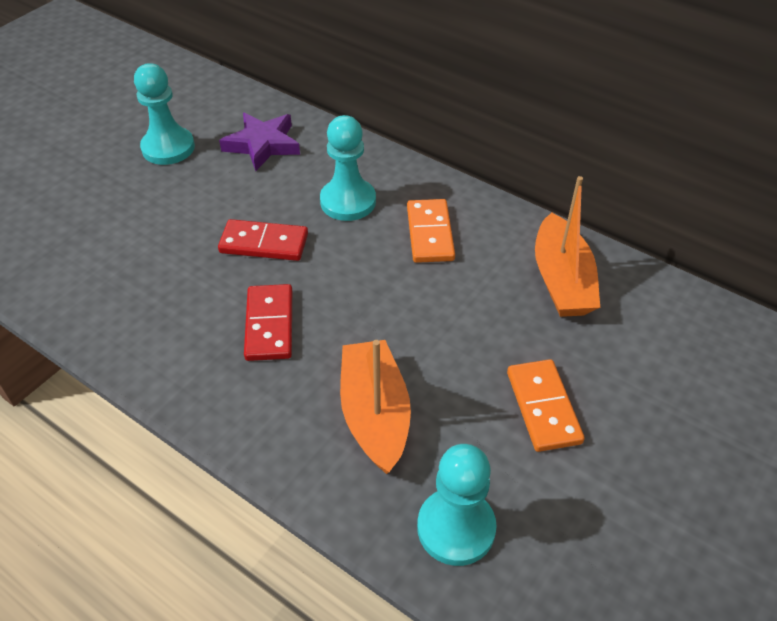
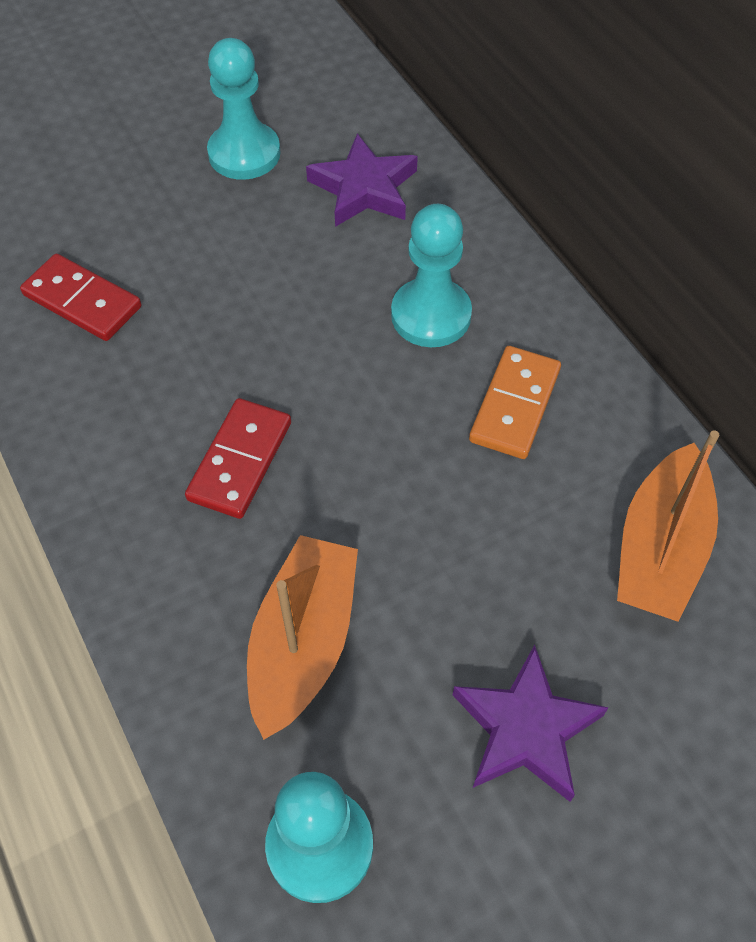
camera: 25 degrees right, 10 degrees up
(264, 243) = (292, 339): red domino -> red domino (82, 301)
(543, 407) = (525, 729): orange domino -> purple star

